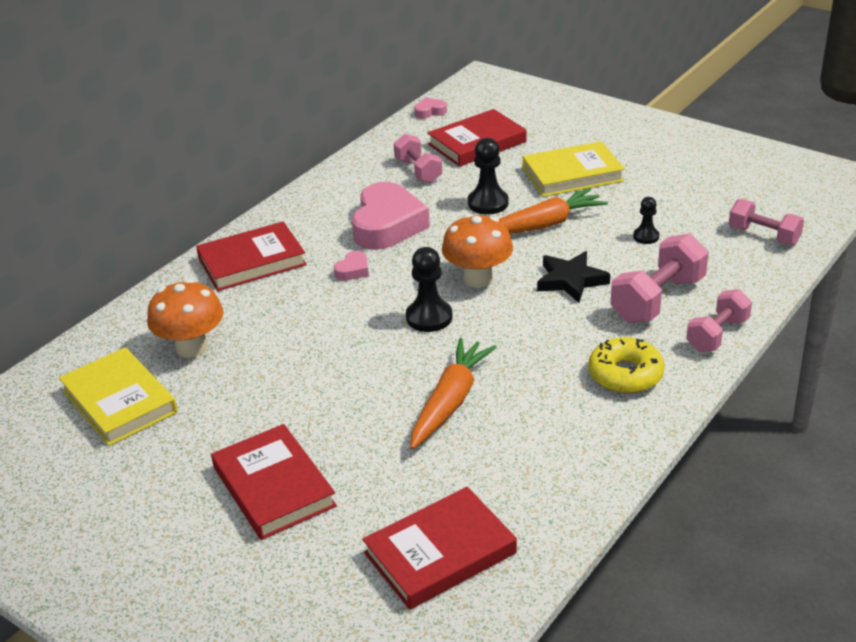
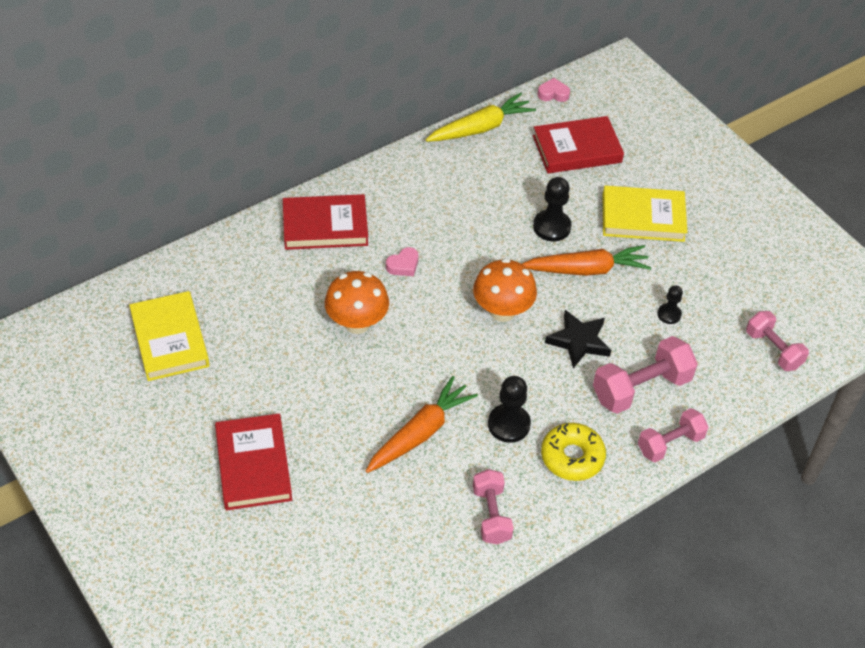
camera: 15 degrees right, 15 degrees up
(192, 347) = (243, 304): orange mushroom -> orange mushroom (357, 323)
(373, 151) = (480, 128): none -> yellow carrot
(387, 225) = (454, 223): pink heart -> none
(418, 171) = (509, 166): pink dumbbell -> pink dumbbell (491, 515)
(429, 317) = (443, 339): black pawn -> black pawn (509, 424)
(440, 553) = (349, 571): red book -> none

